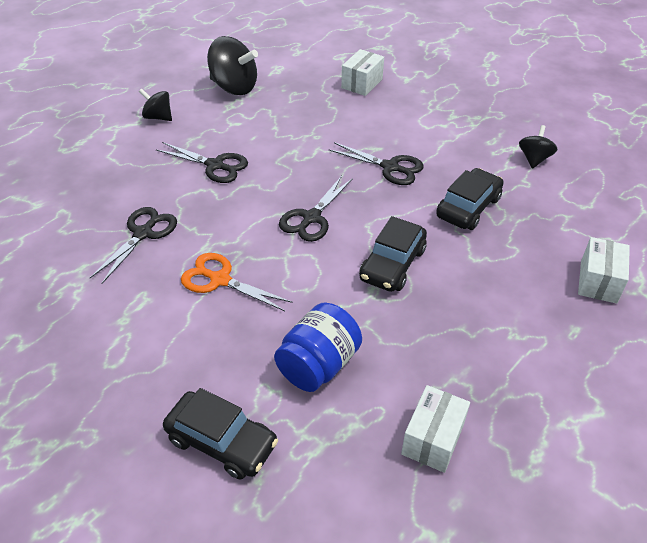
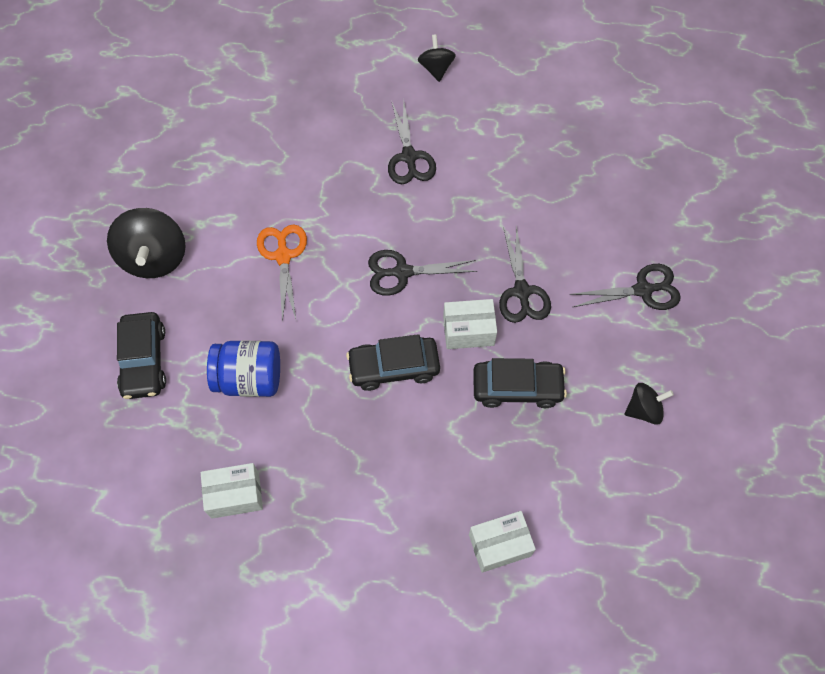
camera: 55 degrees right, 20 degrees up
(143, 233) = (291, 169): black scissors -> black scissors (643, 290)
(234, 87) = (531, 90): black spinning top -> black spinning top (154, 257)
(362, 83) = (636, 188): white box -> white box (468, 331)

